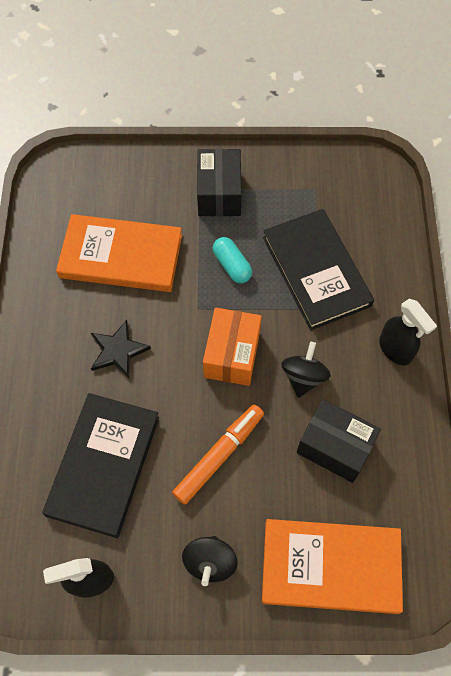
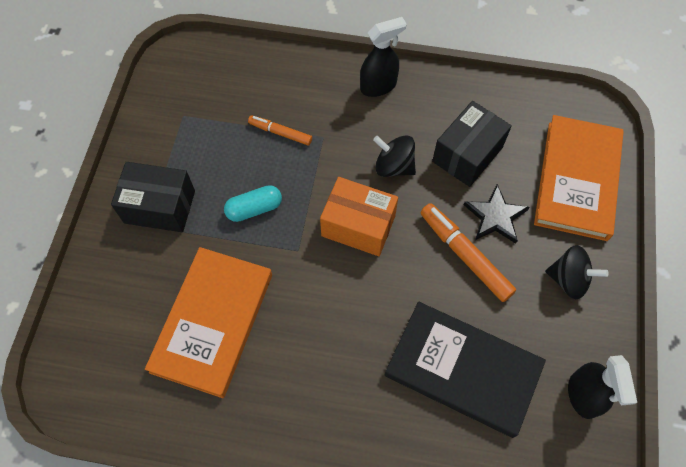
camera: 80 degrees left, 0 degrees up
(118, 351) = (332, 340): black star -> black star (495, 217)
(316, 271) = (280, 133): black book -> orange marker

